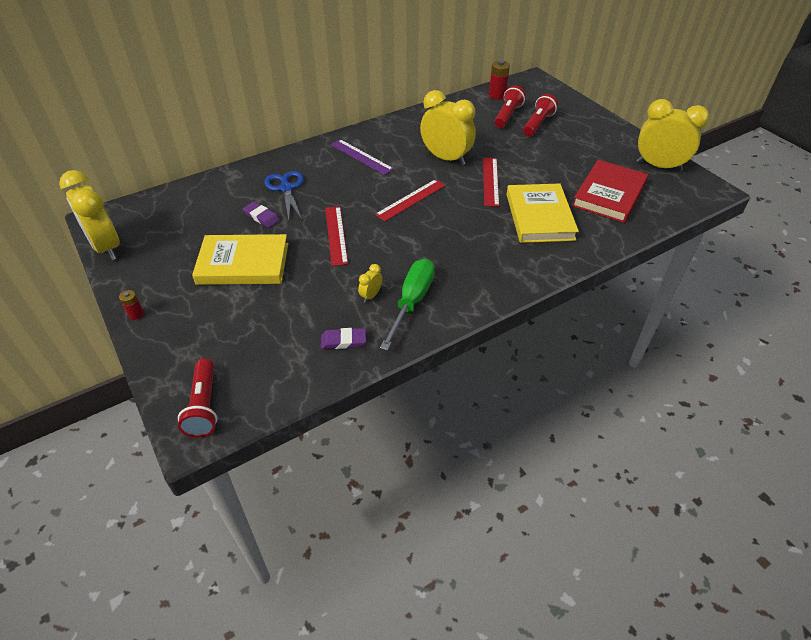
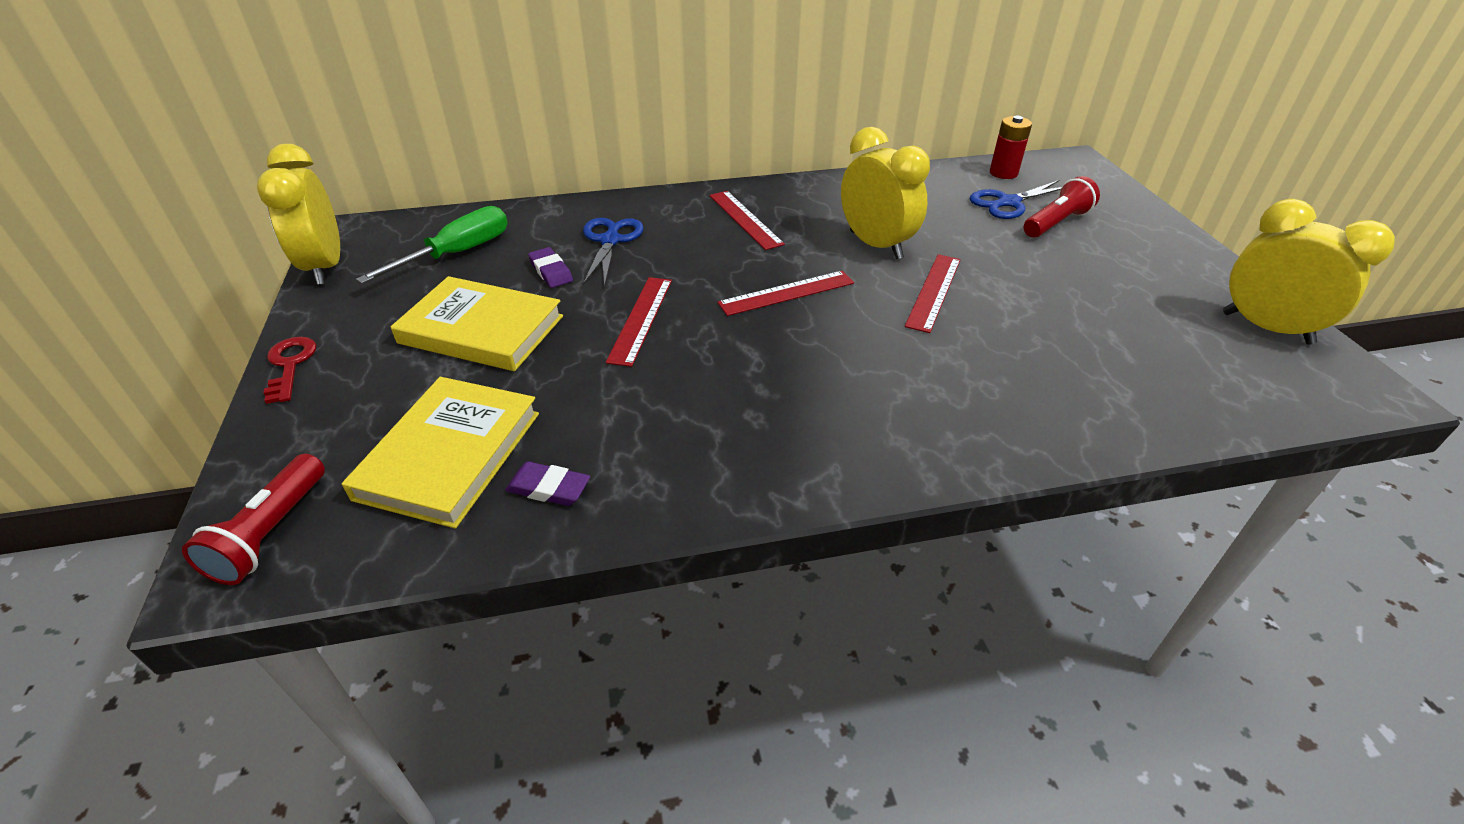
camera: 20 degrees right, 5 degrees down
(136, 314) = (290, 365): red battery -> red key
(361, 156) = (745, 219): purple ruler -> red ruler
(371, 296) = (638, 425): yellow clock -> none
(412, 301) = (699, 452): green screwdriver -> green screwdriver (457, 253)
(507, 115) = (1008, 202): red flashlight -> blue scissors
(539, 216) = (997, 365): yellow book -> yellow book (450, 455)
(609, 194) = (1147, 356): red book -> none

